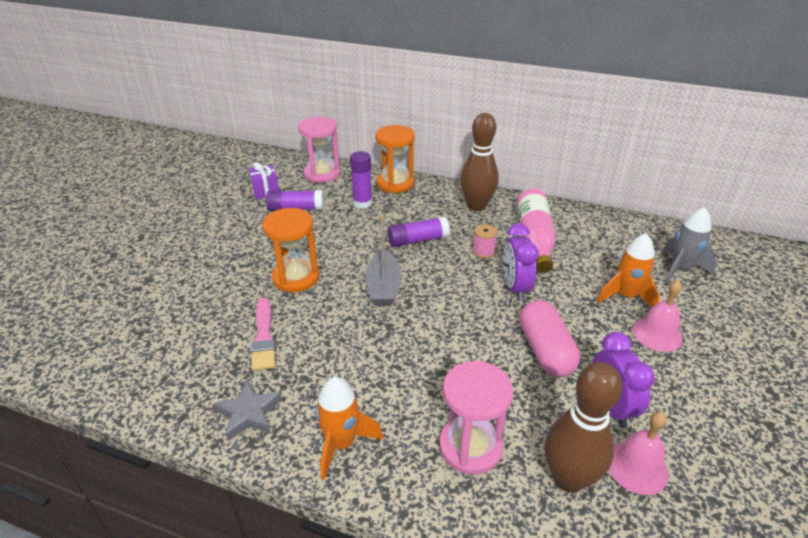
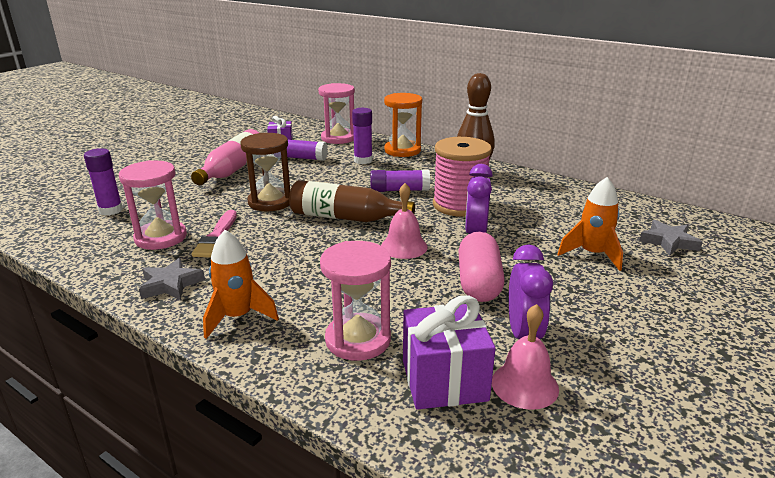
camera: 15 degrees right, 10 degrees down
(124, 319) = (111, 210): none -> purple glue stick
(203, 349) = (161, 238): none -> pink hourglass
(296, 277) = (270, 202): orange hourglass -> brown hourglass
(383, 287) = (346, 217): grey boat -> brown bottle
(483, 251) = (459, 205): pink spool -> pink spool, size x2.34
(534, 239) = (517, 202): pink bottle -> pink bottle (233, 169)
(568, 478) = (444, 380): brown bowling pin -> purple gift
(657, 334) = (610, 287): pink bell -> pink bell (404, 246)
(680, 268) = (668, 242): grey rocket -> grey star

